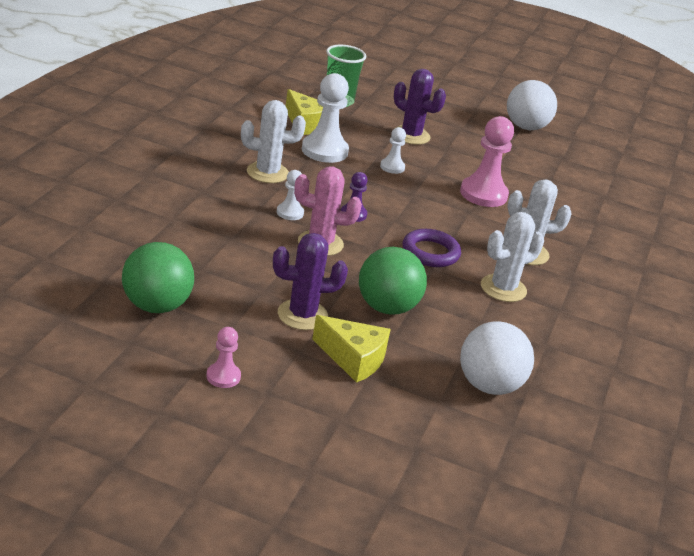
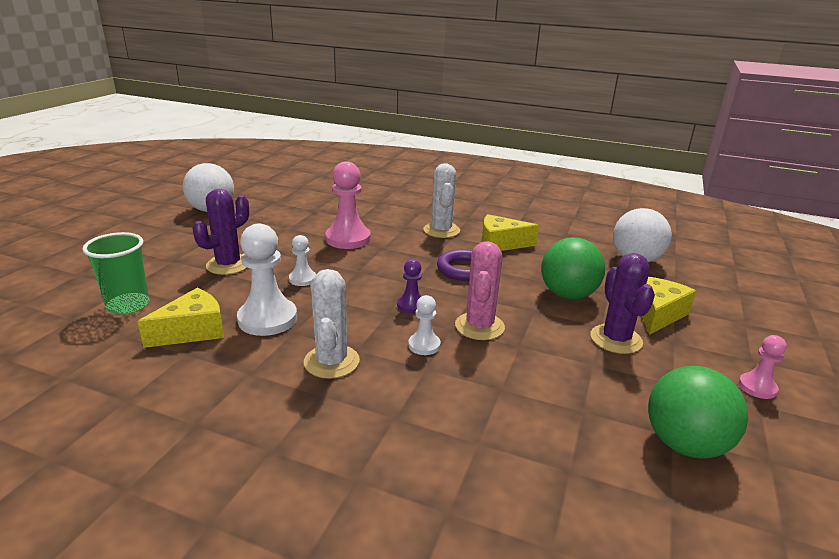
camera: 85 degrees left, 5 degrees down
(503, 288) = (501, 244): white cactus -> yellow cheese

